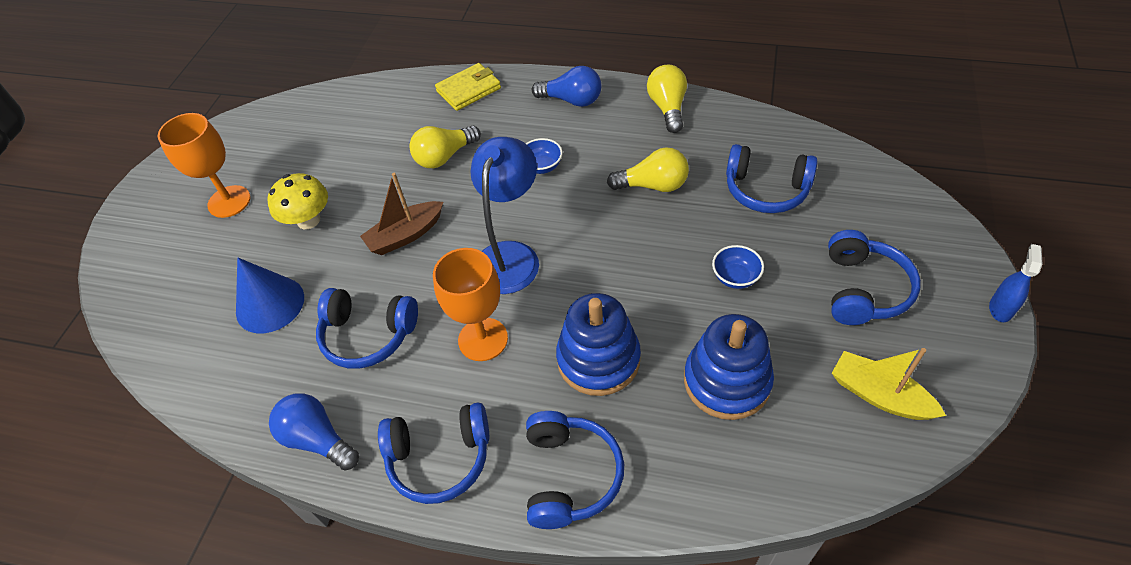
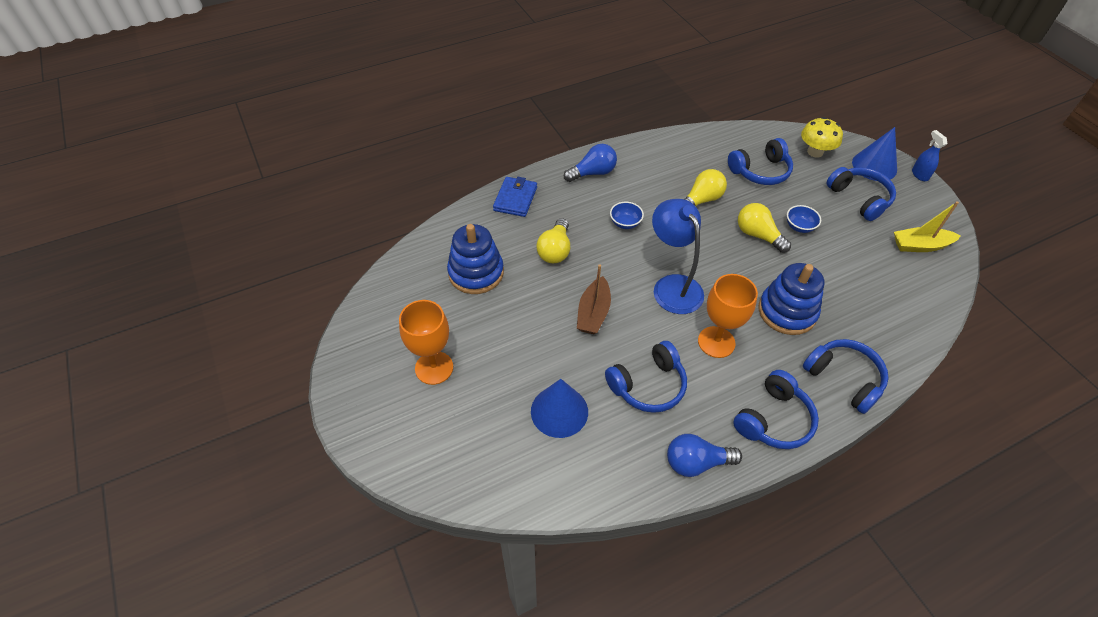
camera: 45 degrees left, 0 degrees up
(308, 220) = (513, 344): yellow mushroom -> yellow mushroom (815, 152)
(469, 90) = (515, 199): yellow wallet -> blue wallet
(667, 108) = (655, 150): yellow light bulb -> yellow light bulb (758, 235)
(727, 381) = (855, 282): blue stacking toy -> blue stacking toy (476, 273)
(940, 262) = (874, 166): none -> blue cone

